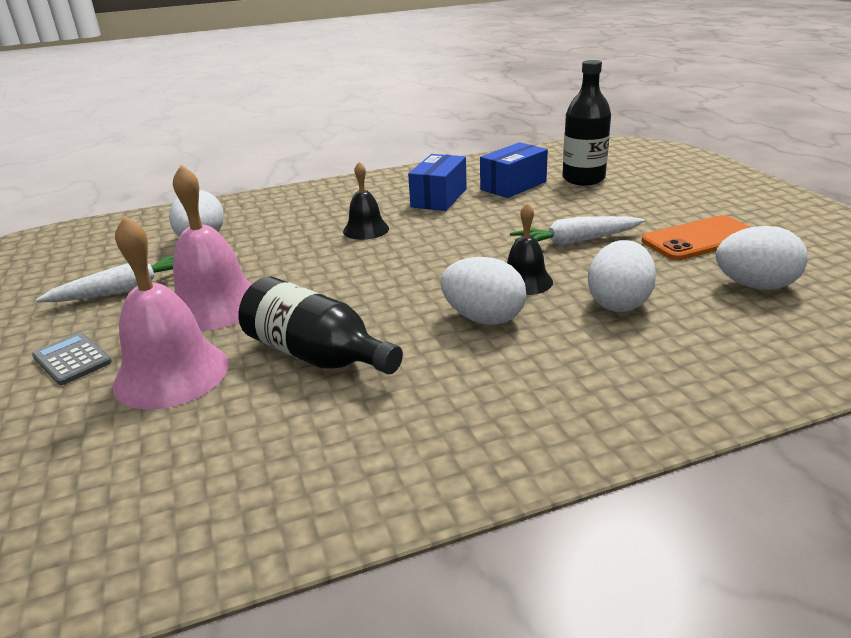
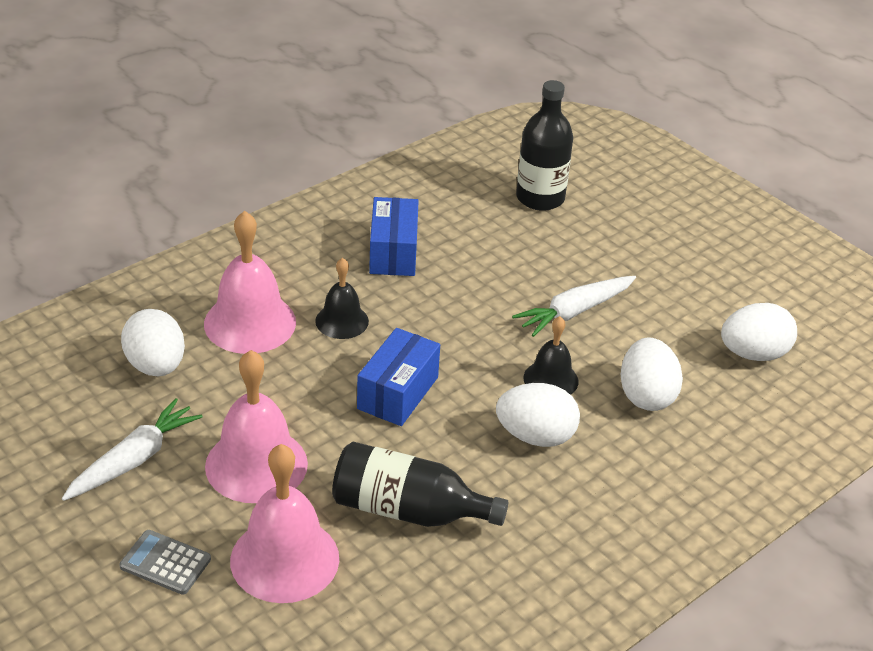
camera: 25 degrees left, 10 degrees up
(294, 224) = (250, 322): none -> pink bell
(513, 185) = (467, 219): blue box -> blue box (397, 393)
(700, 239) = (690, 292): orange phone -> none

